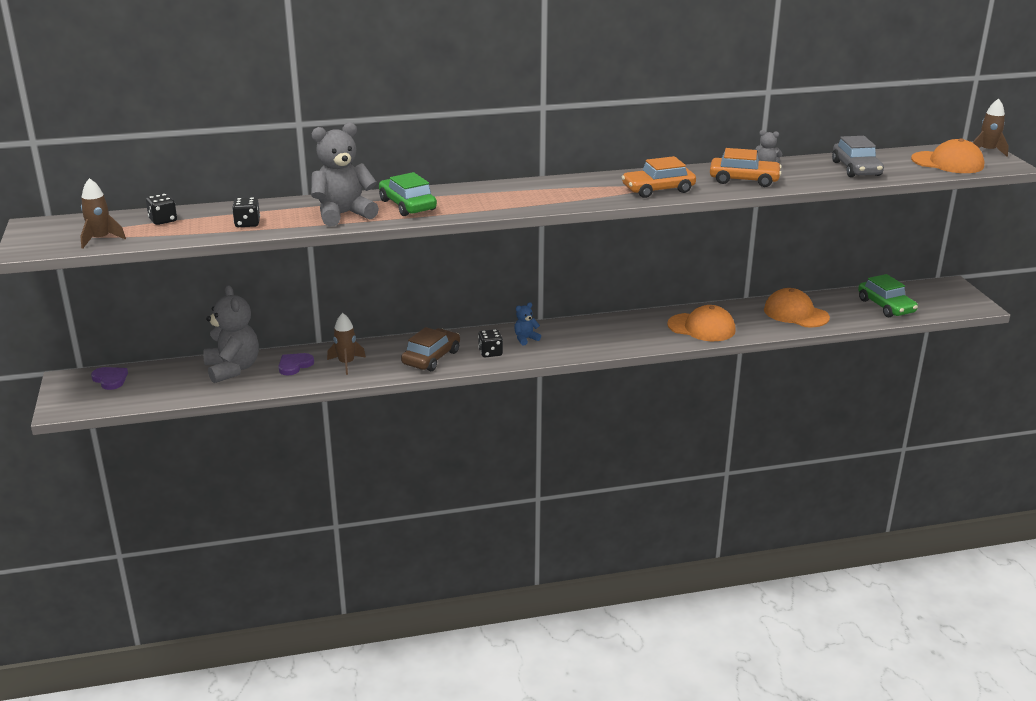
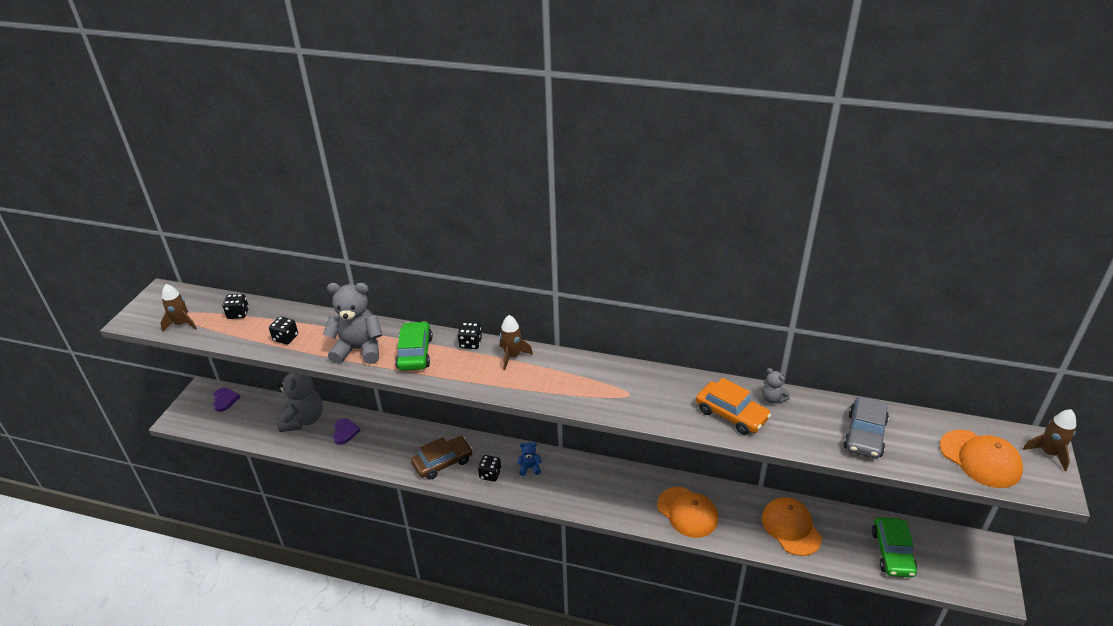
camera: 30 degrees right, 10 degrees up
(294, 365) = (345, 432): purple heart -> purple heart turned 105 degrees clockwise
(346, 363) = (380, 444): brown rocket -> brown rocket (512, 356)
(456, 189) = (470, 343): none -> black dice
(658, 190) = (637, 402): orange car -> none

